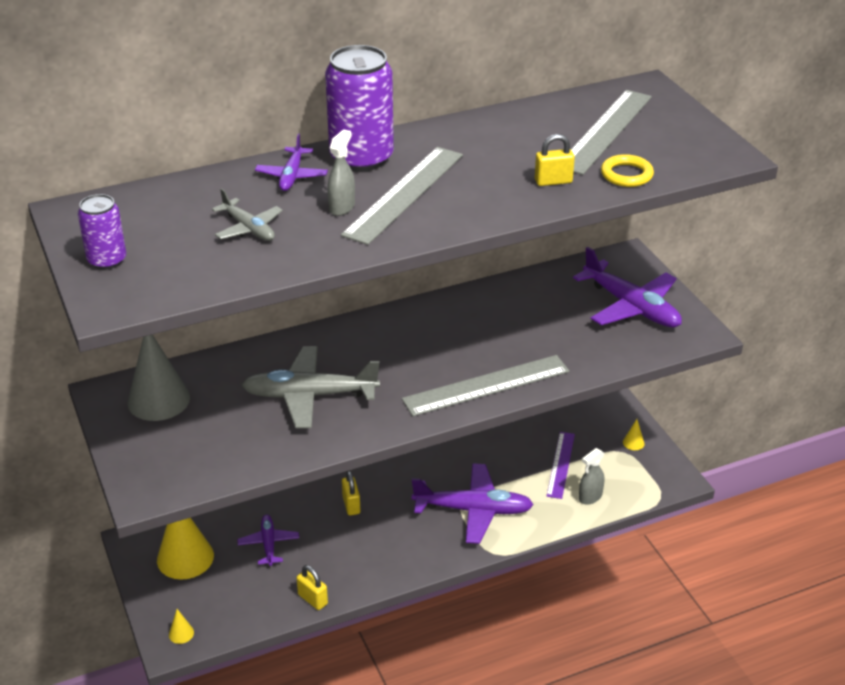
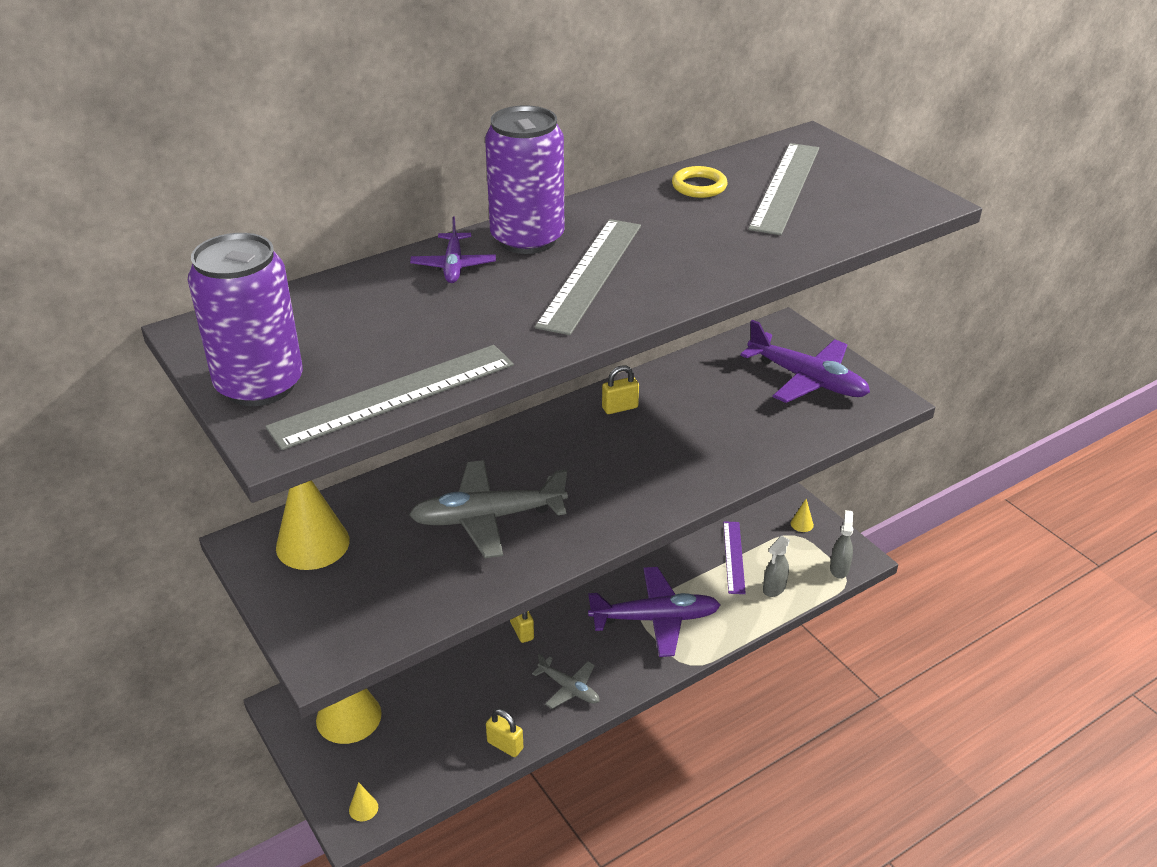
camera: 10 degrees left, 0 degrees up
(107, 260) = (259, 385): purple can -> purple can, size x1.82
(158, 400) = (312, 544): grey cone -> yellow cone
(248, 228) = (422, 330): grey plane -> grey plane (569, 688)
(269, 544) = (440, 688): purple plane -> none
(342, 207) = (524, 295): grey spray bottle -> grey spray bottle (839, 569)
(486, 385) = (681, 482): grey ruler -> grey ruler (393, 395)
(553, 181) = (752, 245): yellow padlock -> yellow padlock (620, 408)
(626, 175) = (828, 231): yellow ring -> yellow ring (699, 186)

